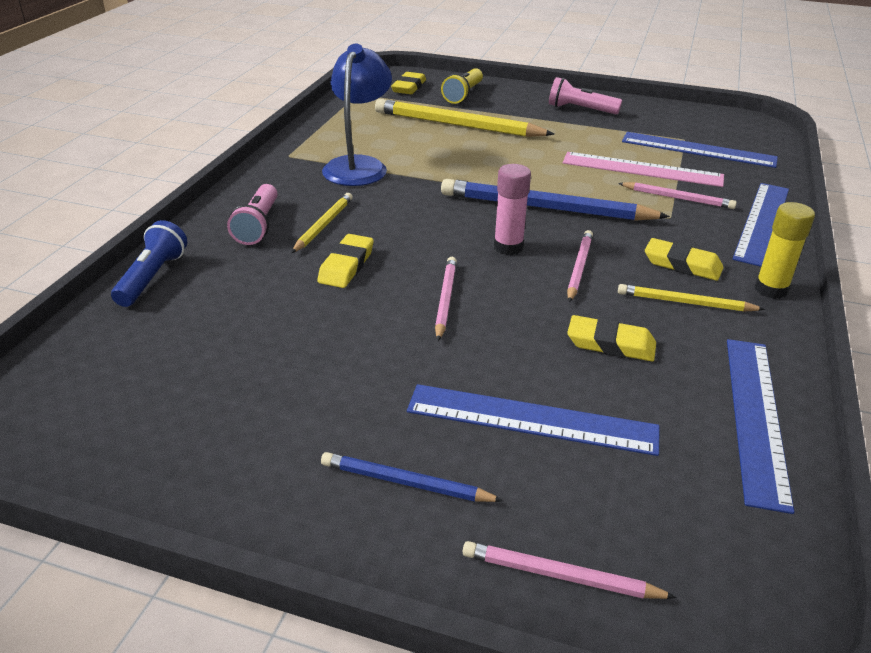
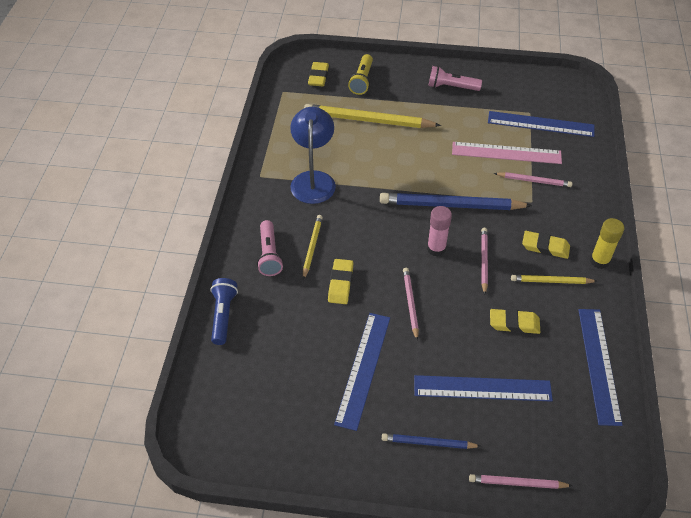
camera: 10 degrees left, 15 degrees up
(762, 222) = (589, 197): blue ruler -> blue ruler (363, 369)

